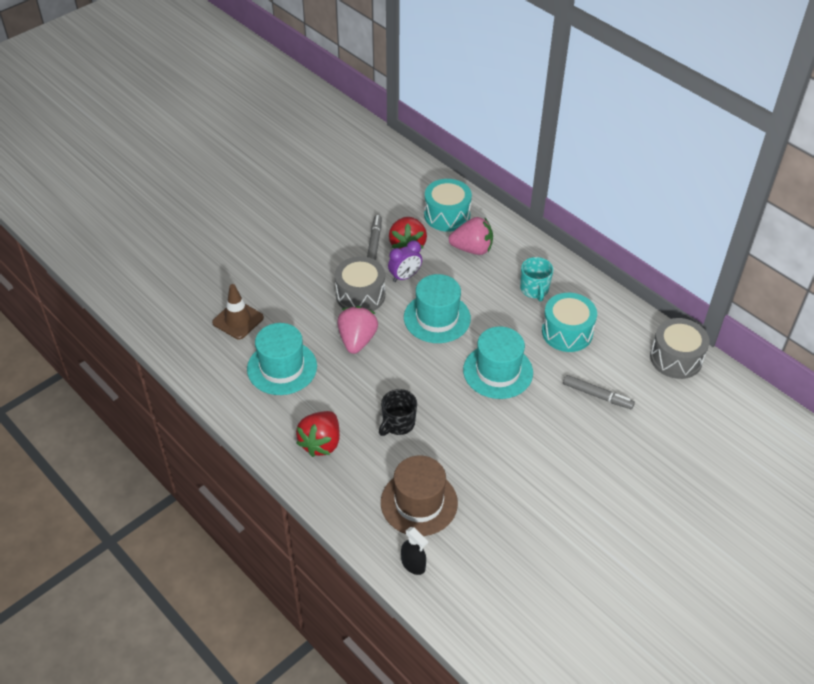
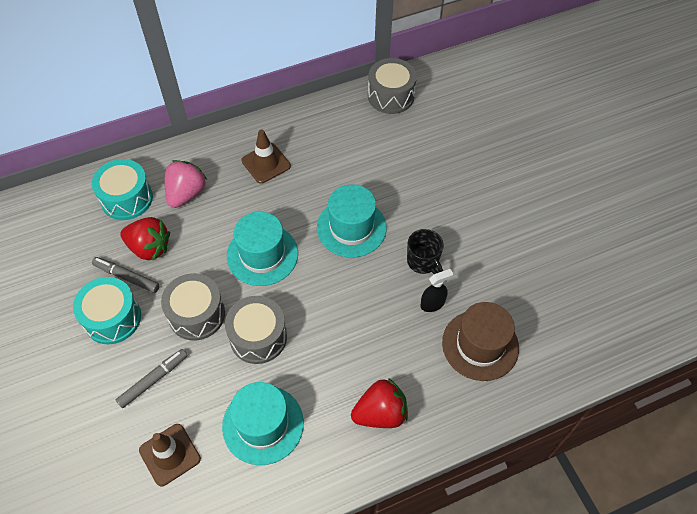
camera: 70 degrees left, 10 degrees up
(321, 443) = (380, 413): red strawberry -> red strawberry turned 60 degrees counterclockwise
(357, 340) = (258, 337): pink strawberry -> grey drum
(398, 424) = (382, 333): black mug -> black mug (423, 262)
(405, 276) = (192, 264): purple clock -> none
(413, 565) = (547, 372): black spray bottle -> black spray bottle (432, 304)
(534, 290) = (266, 163): turquoise mug -> brown traffic cone
(567, 332) = (328, 158): turquoise drum -> turquoise drum (112, 318)
(597, 396) = (409, 164): grey marker -> grey marker (153, 380)

